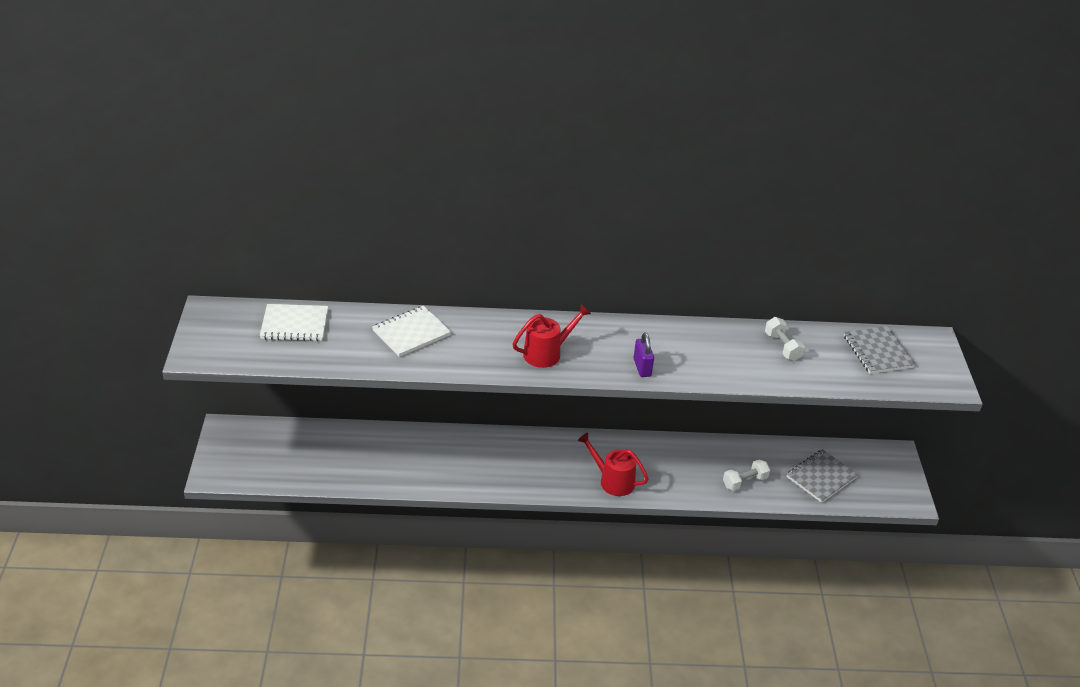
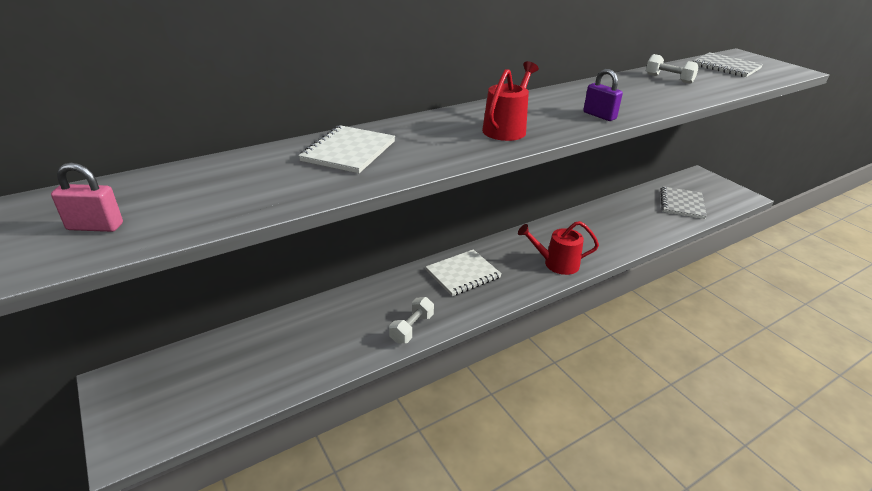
camera: 30 degrees left, 5 degrees down
(230, 341) = (95, 226): none -> pink padlock
(294, 324) = (187, 183): white notebook -> white notebook (463, 274)
(744, 482) = (643, 225): white dumbbell -> white dumbbell (412, 328)

